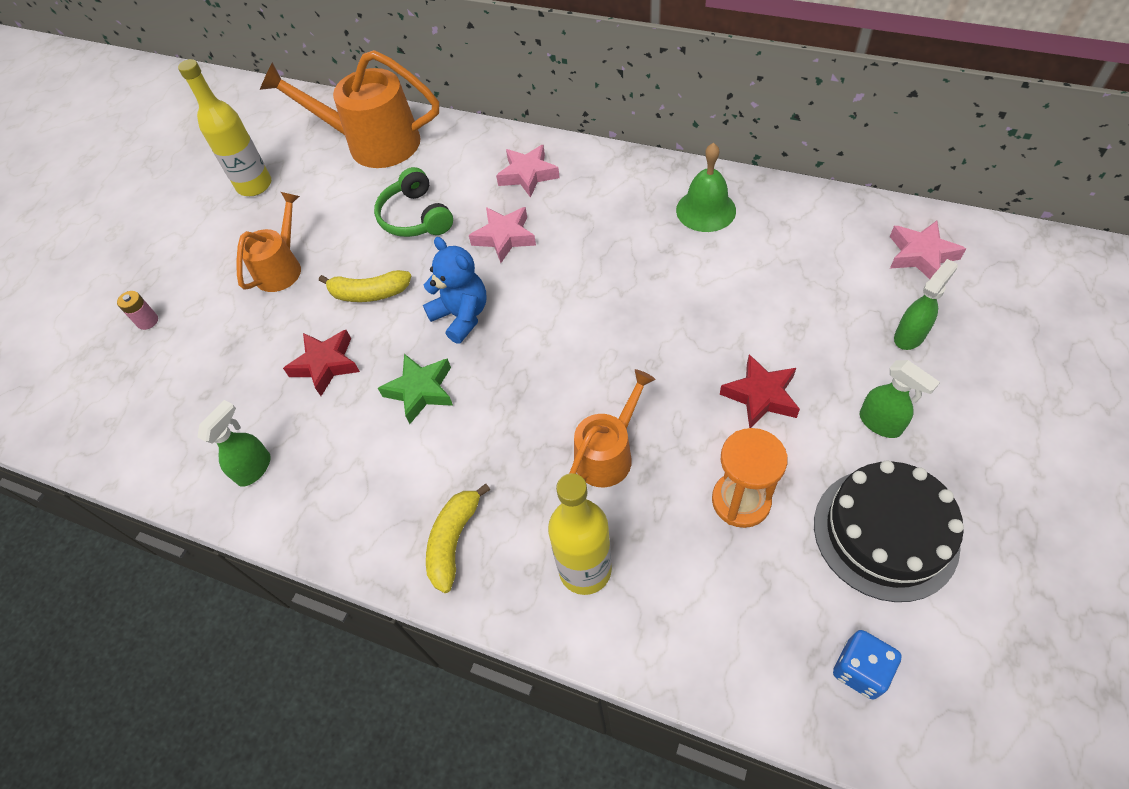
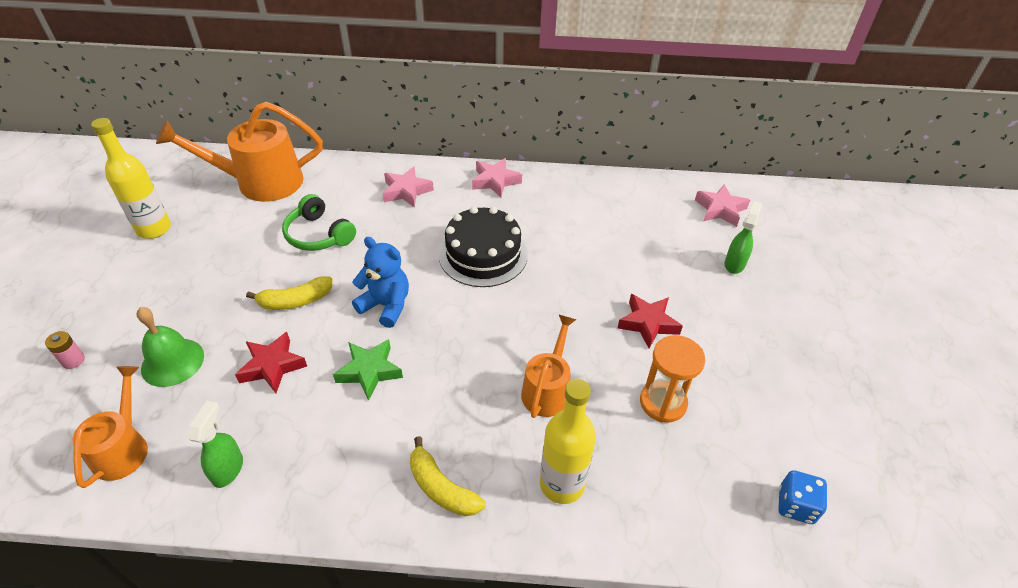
camera: 25 degrees left, 10 degrees down
(282, 267) = (203, 292): orange watering can -> orange watering can (123, 447)
(454, 541) = (441, 488): yellow banana -> yellow banana turned 45 degrees counterclockwise
(504, 237) = (402, 240): pink star -> pink star (495, 181)
(706, 210) = (557, 199): green bell -> green bell (172, 362)
(880, 423) = (739, 327): green spray bottle -> none
(885, 533) = (773, 403): black cake -> black cake (483, 254)

